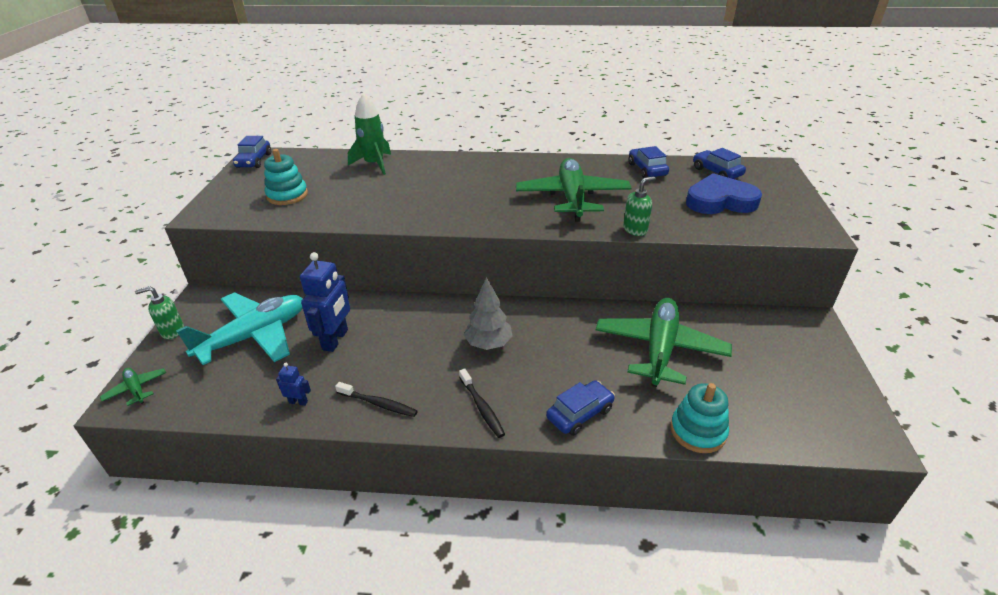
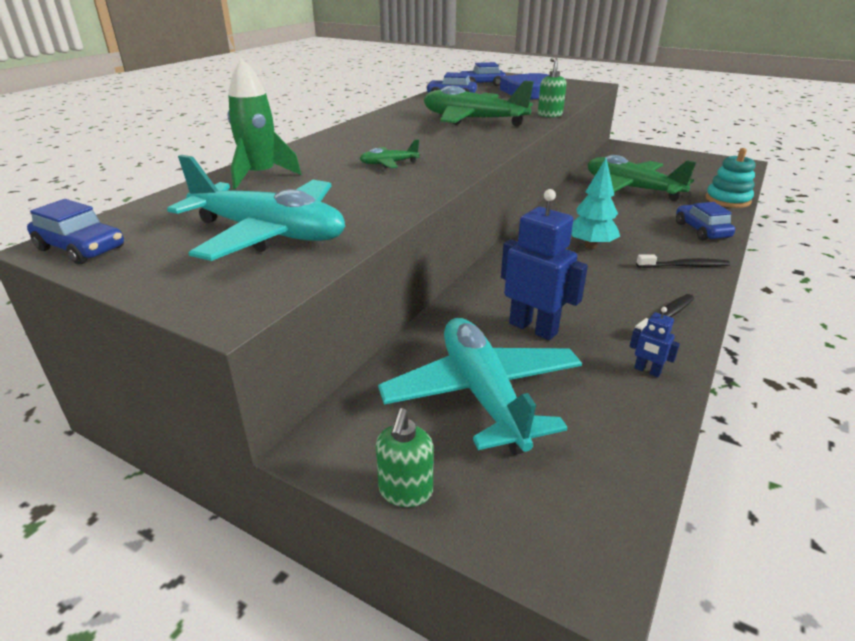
camera: 65 degrees left, 5 degrees down
(136, 389) = (561, 549): green plane -> green plane (389, 164)
(287, 195) = (268, 234): turquoise stacking toy -> turquoise plane
(298, 402) = (647, 371): blue robot -> blue robot turned 90 degrees counterclockwise
(488, 344) = (590, 246): grey tree -> turquoise tree

